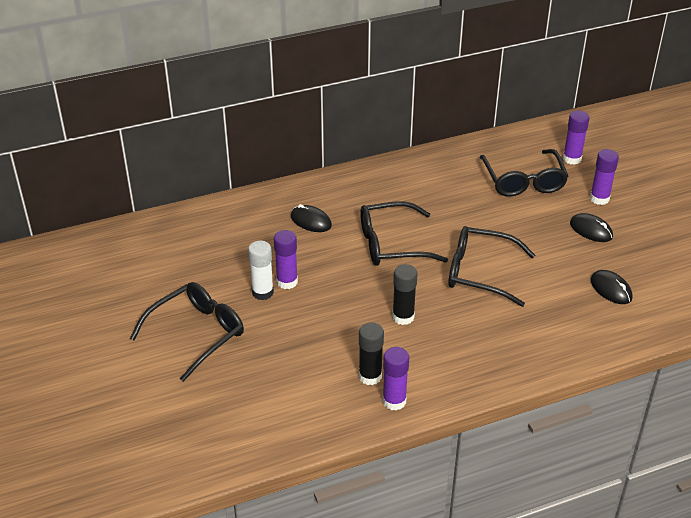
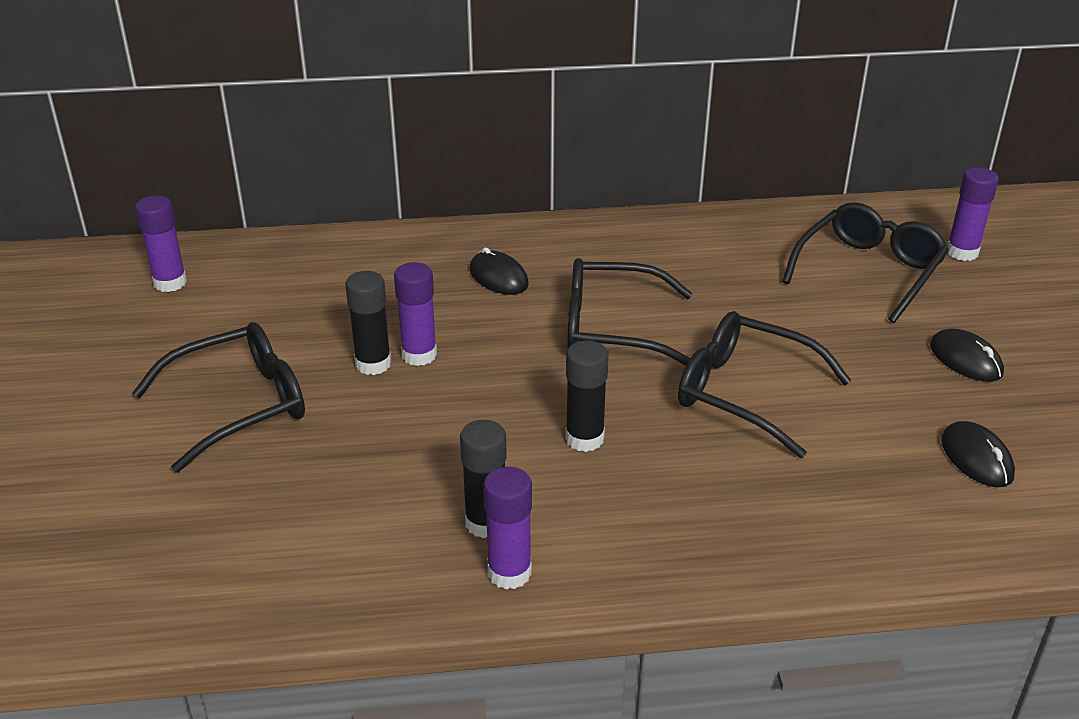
camera: 15 degrees right, 5 degrees down
(262, 292) = (373, 364): white glue stick -> black glue stick
(523, 181) = (868, 272): black glasses -> black glasses turned 150 degrees counterclockwise
(599, 198) = (994, 315): purple glue stick -> purple glue stick (170, 283)

